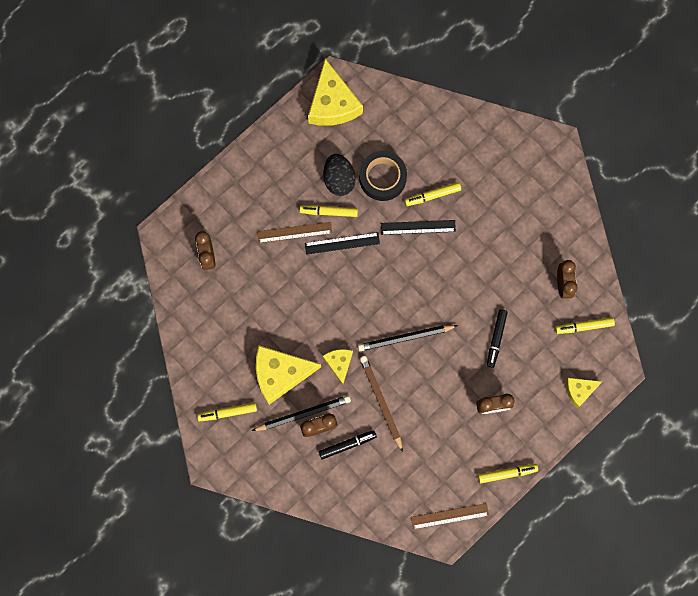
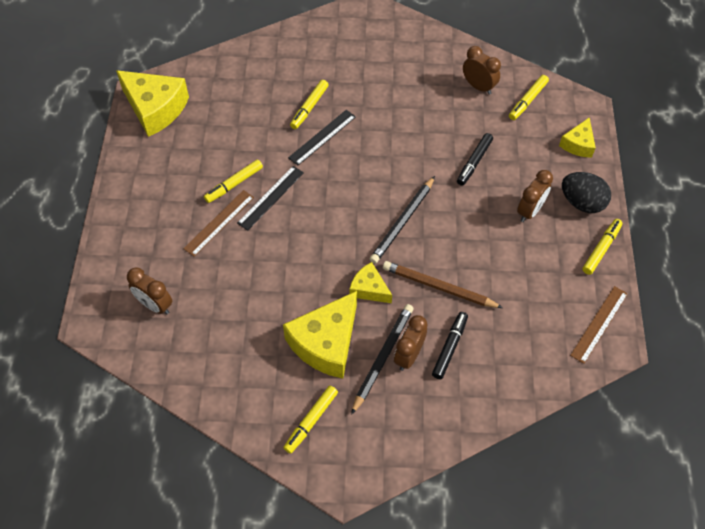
camera: 45 degrees left, 20 degrees down
(339, 179) = (217, 155): black egg -> black egg (582, 202)
(382, 178) = (254, 126): black tape -> none
(496, 338) = (474, 162): black marker -> black marker turned 60 degrees clockwise

